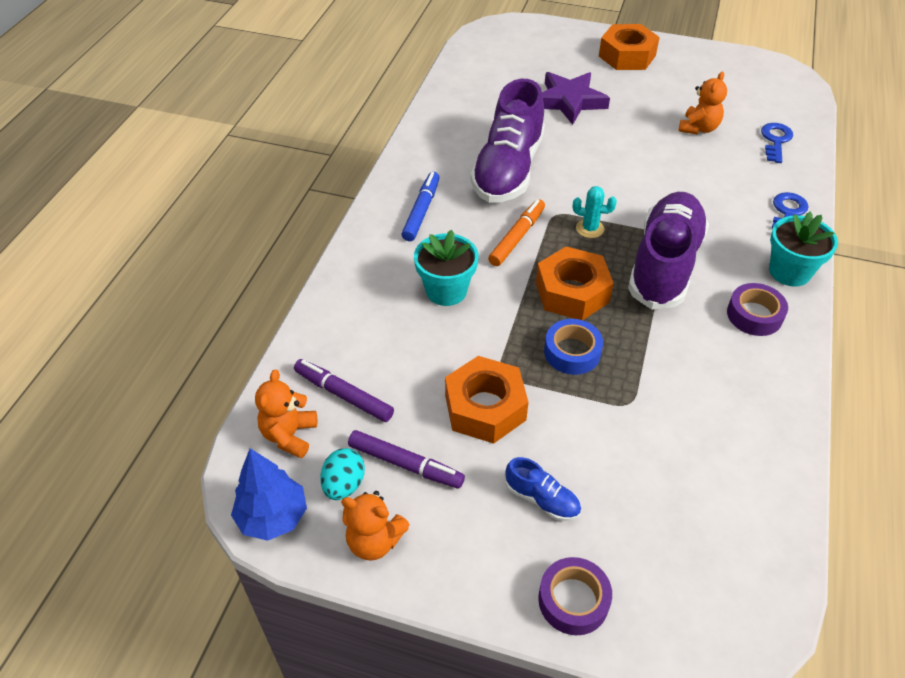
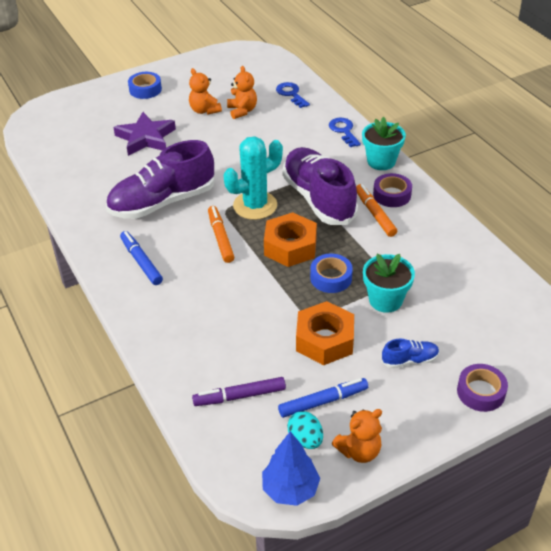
camera: 45 degrees left, 5 degrees down
(289, 435) = (239, 442): orange teddy bear -> orange teddy bear (204, 110)
(405, 464) = (323, 401): purple marker -> blue marker
(446, 290) = (220, 296): turquoise flower pot -> turquoise flower pot (385, 300)
(508, 170) = (162, 202): purple shoe -> purple shoe turned 90 degrees clockwise
(590, 229) = (255, 205): turquoise cactus -> turquoise cactus, size x2.03
(627, 56) = (145, 89): orange nut -> blue tape
(706, 322) = (375, 214): none -> orange marker

